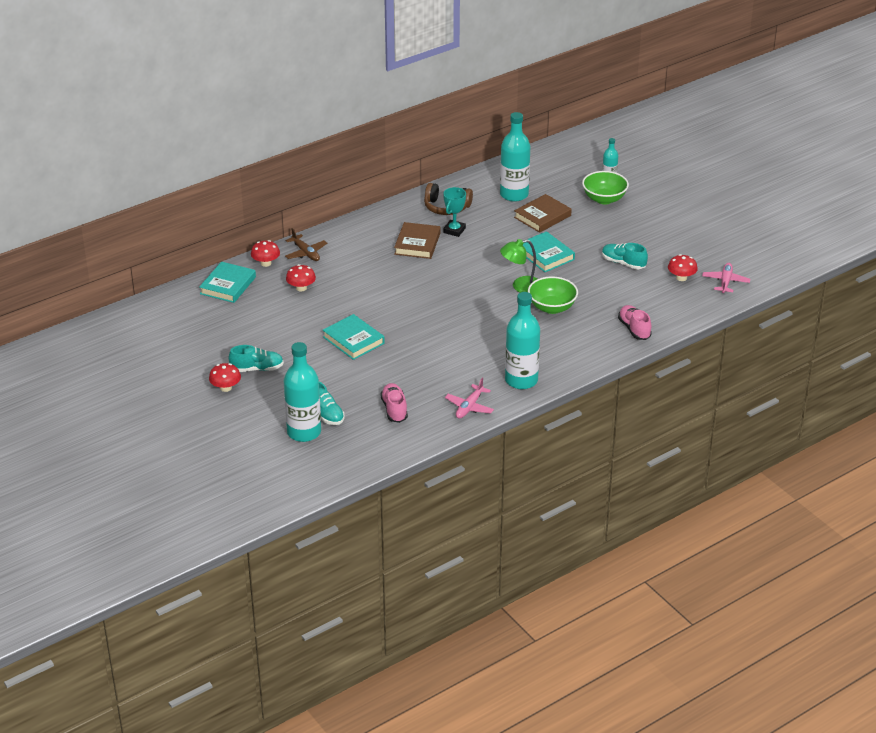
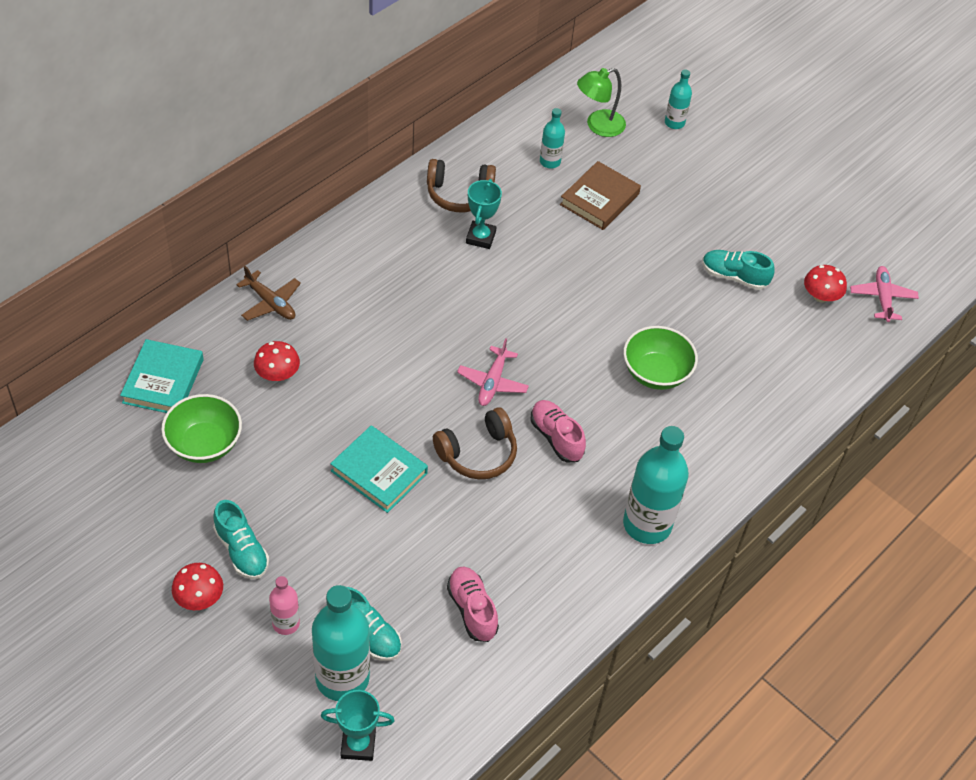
camera: 15 degrees left, 15 degrees up
(257, 369) = (241, 550): turquoise shoe -> turquoise shoe turned 75 degrees clockwise
(266, 263) = (213, 329): red mushroom -> none
(276, 404) = (286, 623): none -> pink bottle
(305, 462) = (358, 744): none -> turquoise trophy
(417, 244) = (433, 268): brown book -> none
(420, 337) = (478, 453): none -> brown headphones
(469, 407) = (583, 589): pink plane -> pink plane (492, 382)
(514, 194) = (550, 162): turquoise bottle -> turquoise bottle, size x0.52
(521, 286) = (601, 336): green lamp -> green lamp (598, 126)
(545, 255) = (622, 272): turquoise book -> none
(604, 199) = (677, 159): green bowl -> green bowl (204, 444)
(634, 329) = (782, 402): pink shoe -> pink shoe (556, 437)

